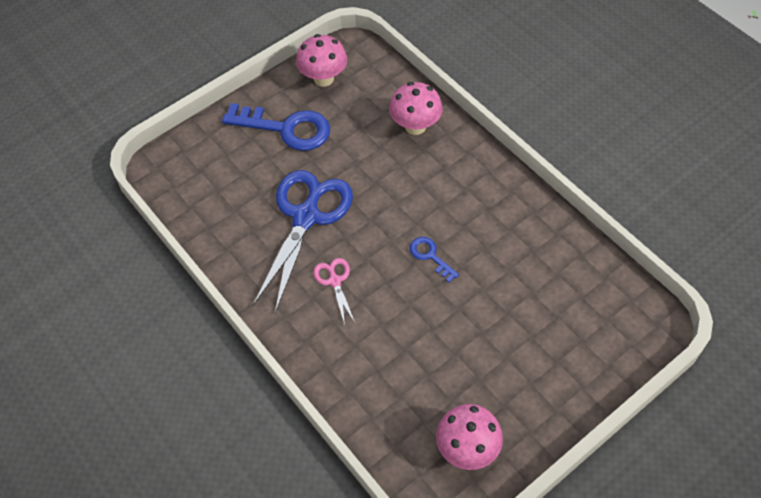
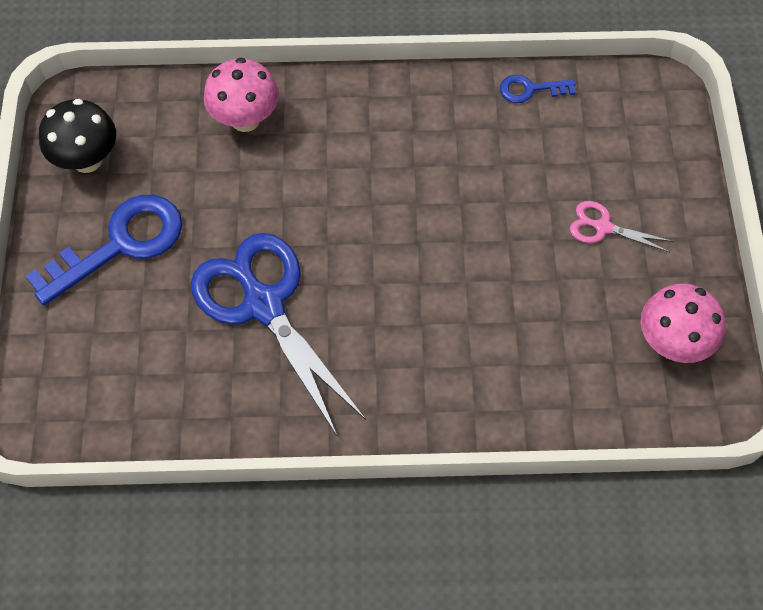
camera: 55 degrees left, 5 degrees up
(323, 78) = (87, 160): pink mushroom -> black mushroom
(335, 281) = (374, 332): pink scissors -> pink scissors (603, 227)
(430, 256) = (424, 221): blue key -> blue key (530, 89)

